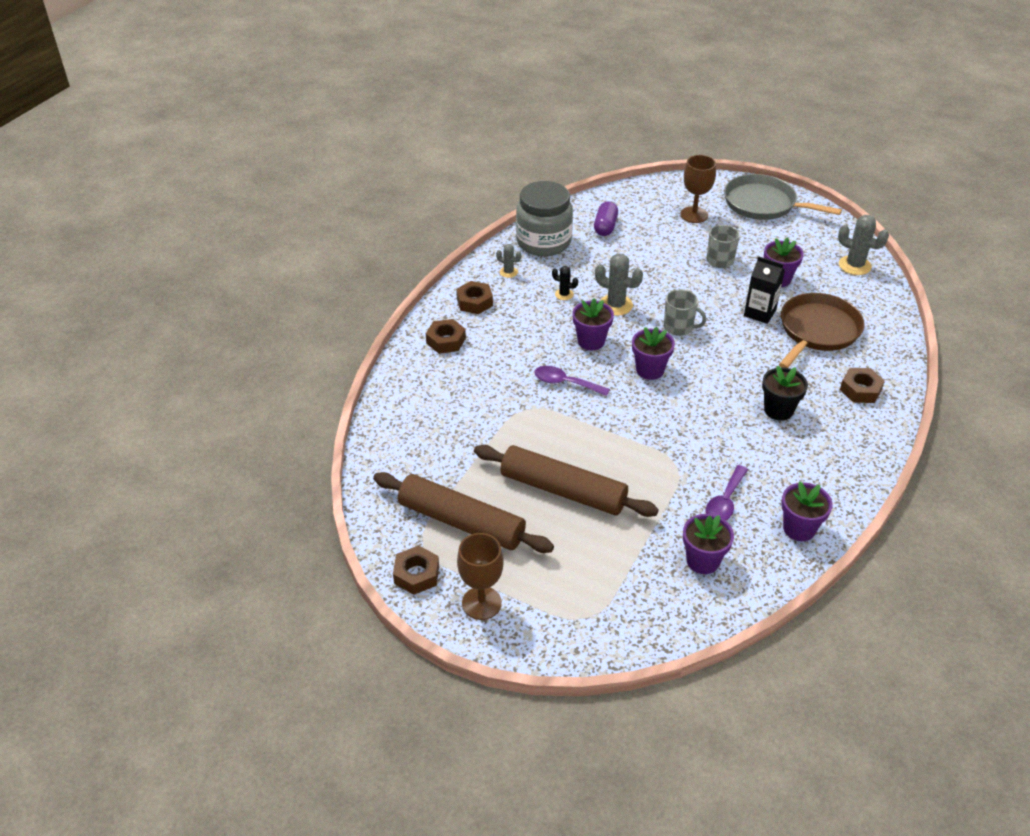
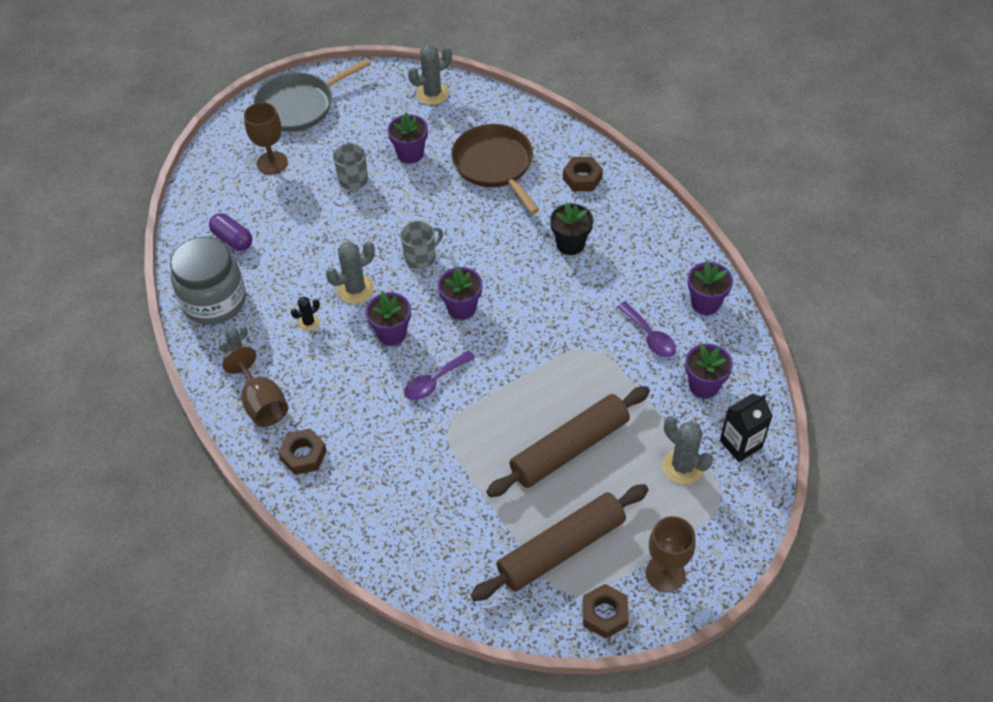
camera: 60 degrees left, 10 degrees up
(474, 302) = (262, 403): brown nut -> brown goblet
(601, 576) = (682, 466): none -> grey cactus
(759, 313) = (444, 190): black carton -> black carton (740, 444)

